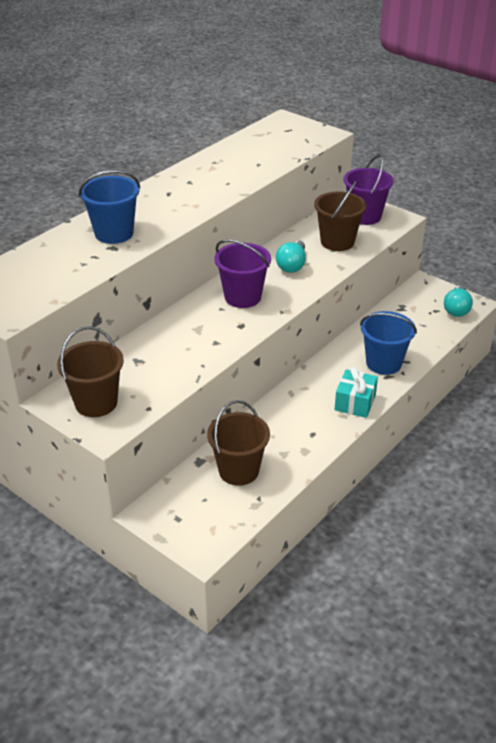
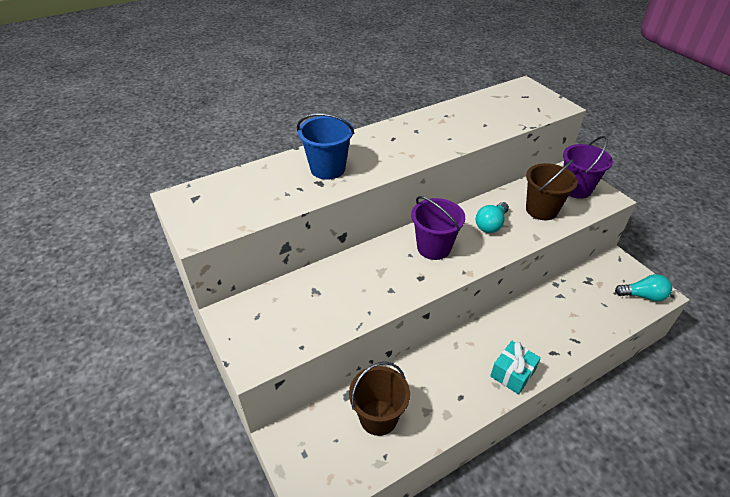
camera: 20 degrees right, 5 degrees up
(96, 403) = (260, 327): brown bucket -> none
(383, 363) = (553, 337): blue bucket -> none
(456, 309) = (643, 296): turquoise light bulb -> turquoise light bulb turned 120 degrees counterclockwise

